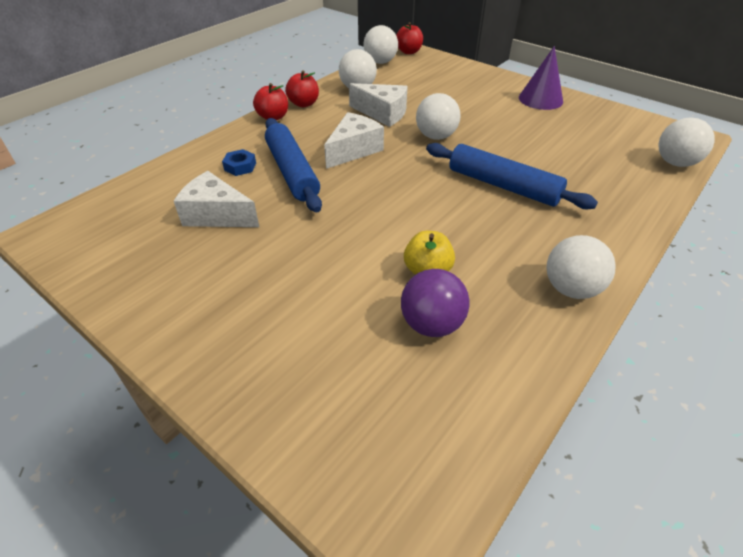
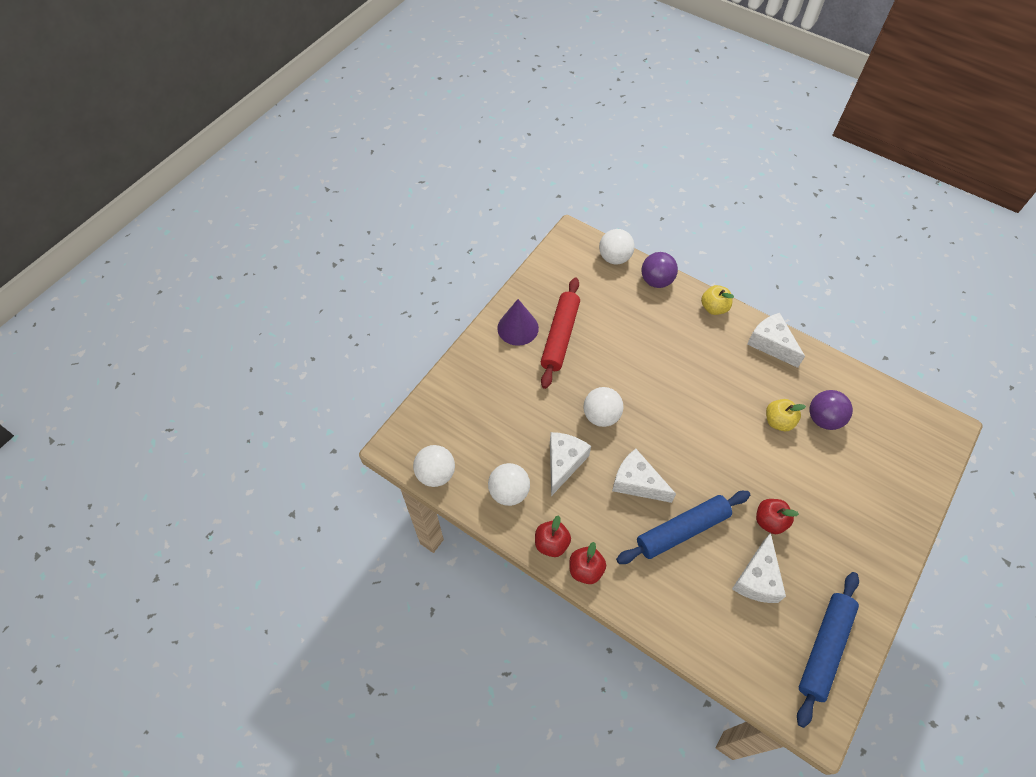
camera: 95 degrees left, 15 degrees up
(240, 166) = (683, 579): blue nut -> none
(409, 52) = (404, 444): red apple -> red apple (769, 521)
(503, 186) = (669, 370): blue rolling pin -> blue rolling pin (824, 648)
(536, 120) = (560, 336): none -> red rolling pin
(571, 288) = (771, 344): white ball -> white cheese
(623, 237) = (714, 308): none -> yellow apple
(651, 191) = (656, 281): none -> purple ball

